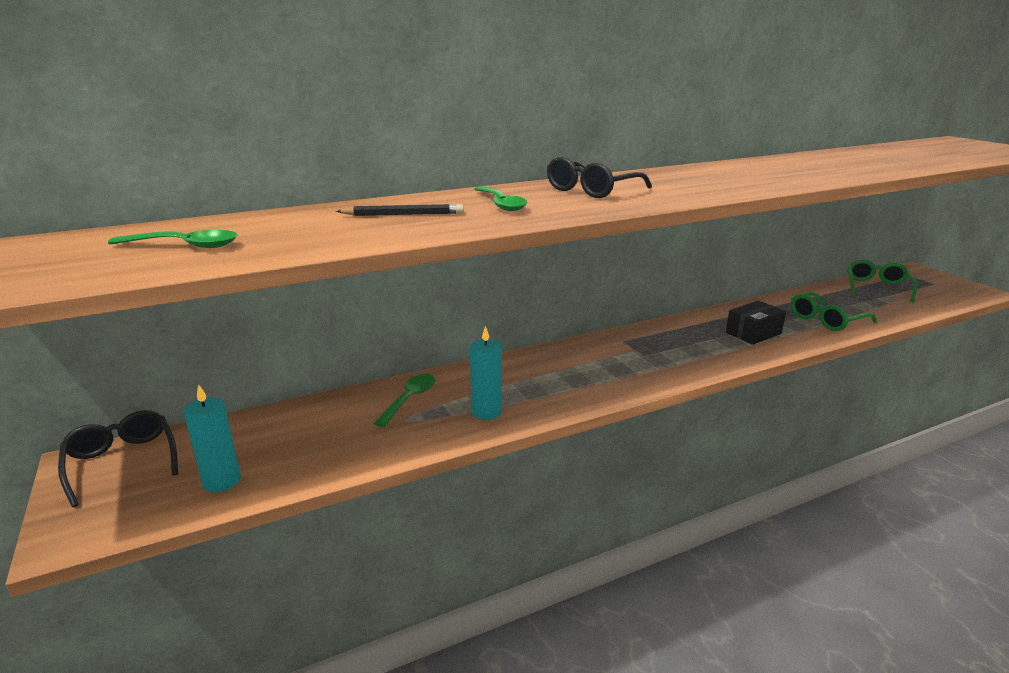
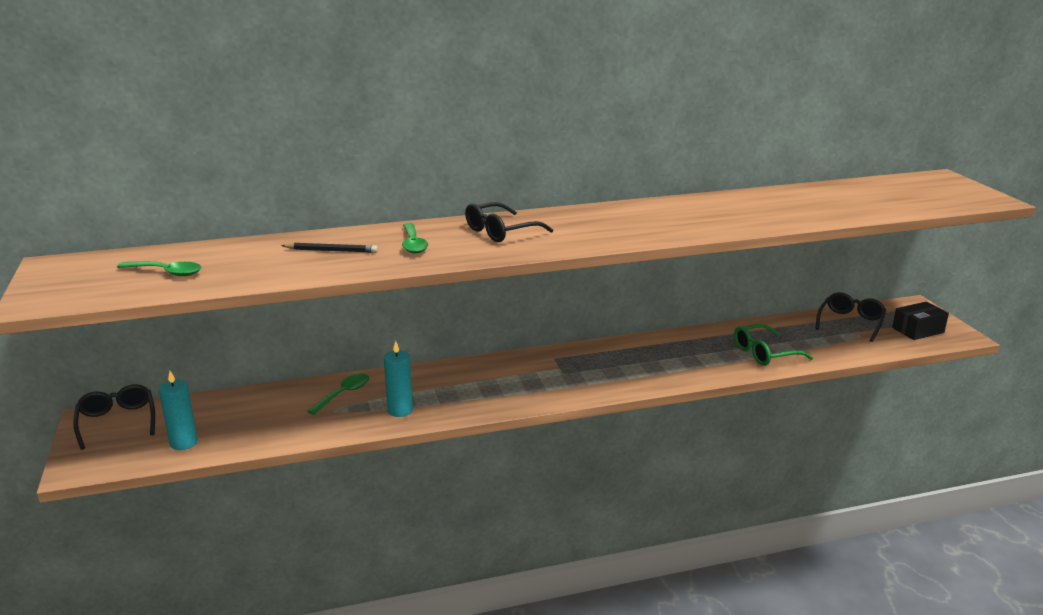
camera: 10 degrees right, 0 degrees up
(753, 333) = (681, 361): black box -> black box (918, 330)
(877, 287) = (850, 322): green glasses -> black glasses

